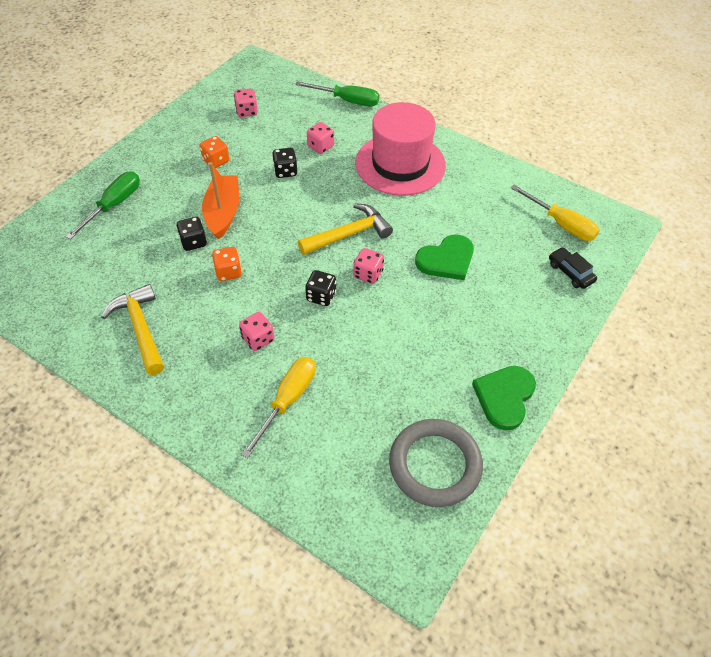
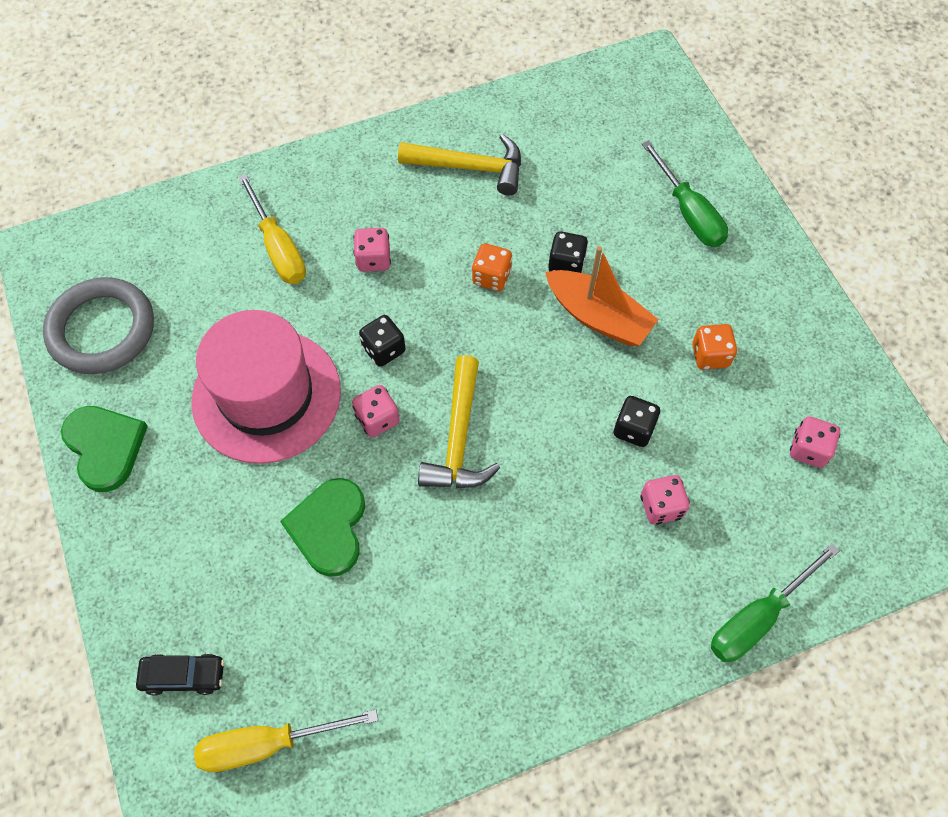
camera: 125 degrees right, 10 degrees up
(400, 164) = (550, 596): pink hat -> pink hat (266, 395)

